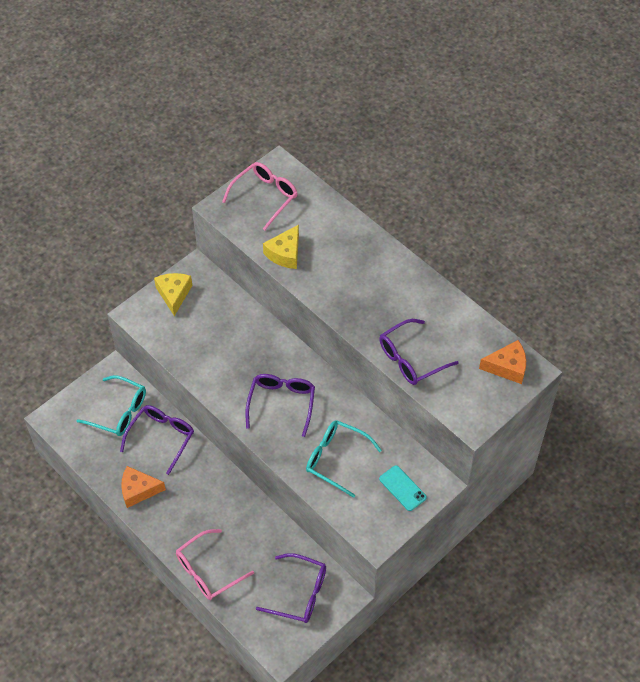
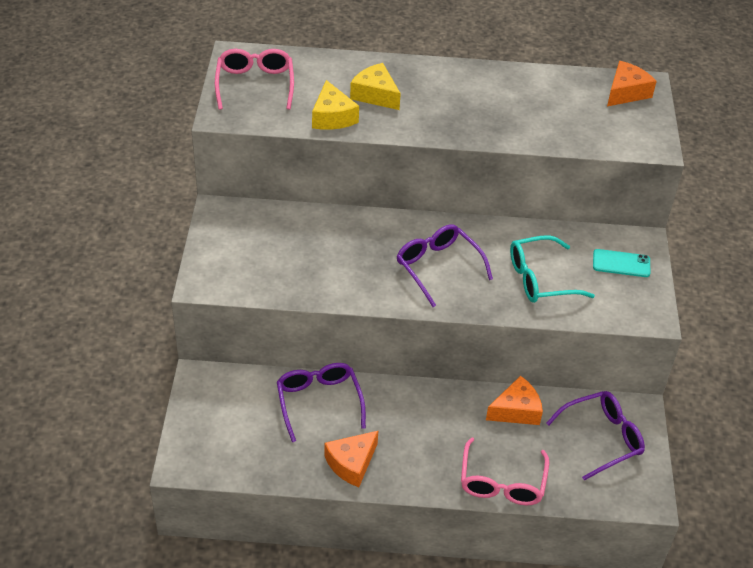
camera: 45 degrees left, 10 degrees down
(119, 412) = (249, 409): turquoise glasses -> none
(174, 294) = (223, 244): yellow cheese -> yellow cheese (375, 95)
(268, 534) = (516, 410): none -> orange cheese
(410, 359) = (546, 131): purple glasses -> none

